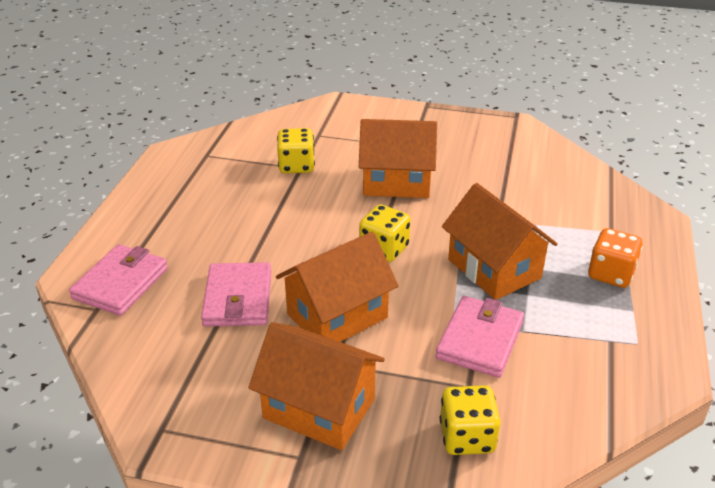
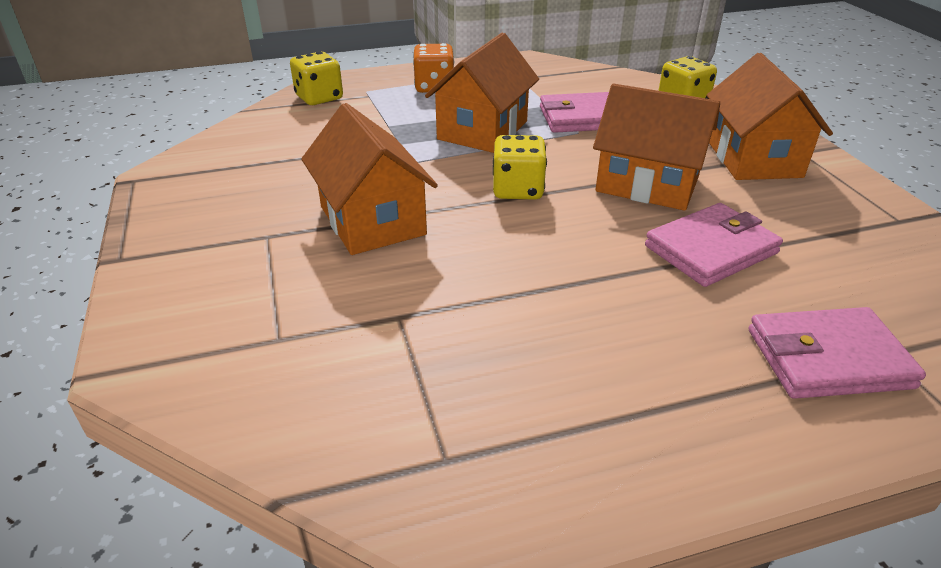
camera: 120 degrees left, 0 degrees up
(296, 166) = (397, 321): yellow dice -> yellow dice (319, 98)

